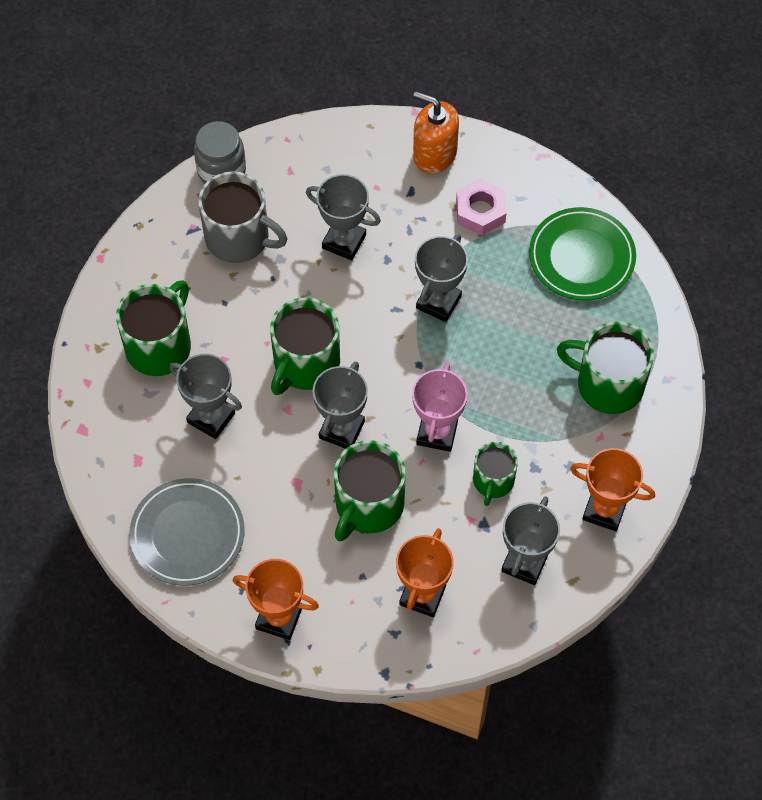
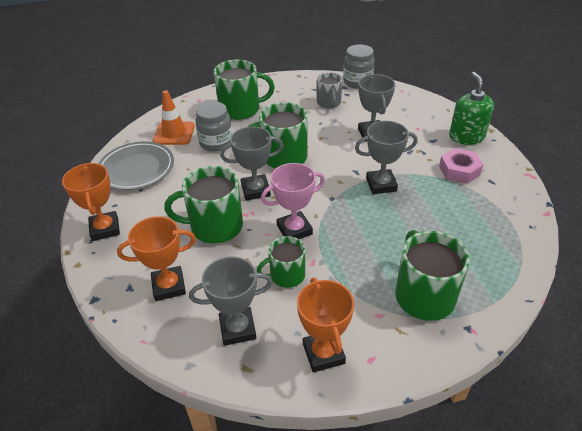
camera: 55 degrees right, 20 degrees down
(145, 454) = (174, 133): none -> orange traffic cone
(211, 417) = (216, 143): grey trophy -> grey jar
(239, 238) = (329, 103): grey mug -> grey mug, size x0.61
(434, 154) = (466, 136): orange soap dispenser -> green soap dispenser
(581, 257) = (494, 228): green plate -> none

